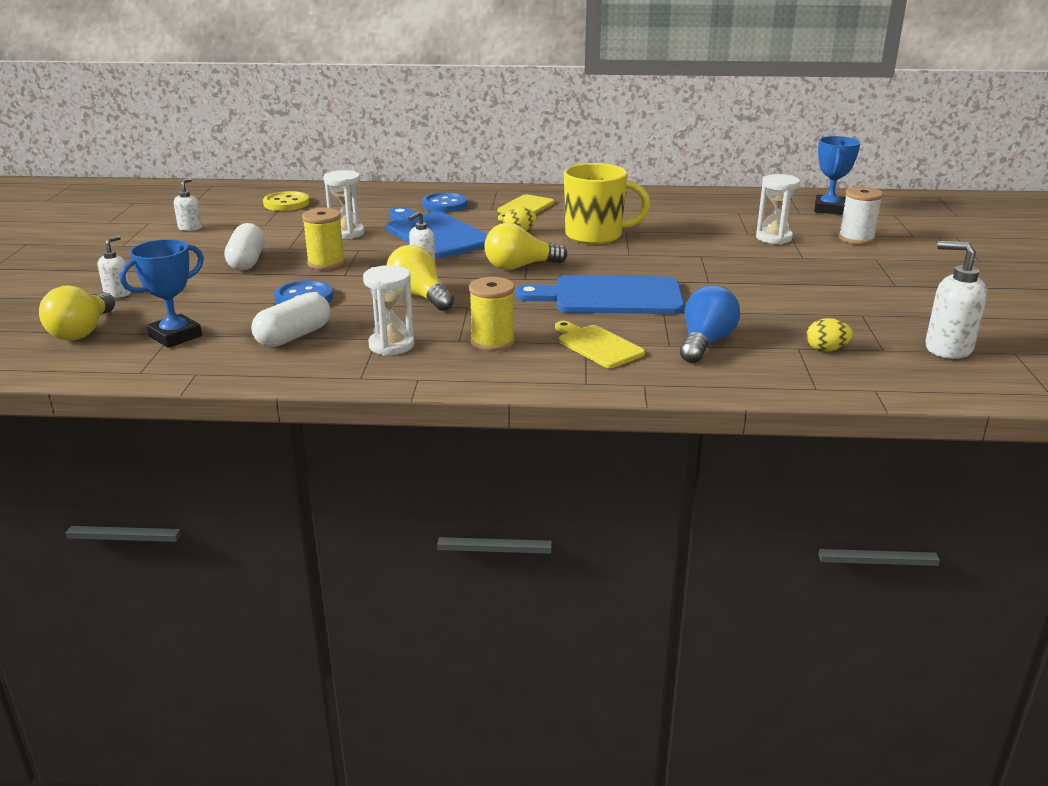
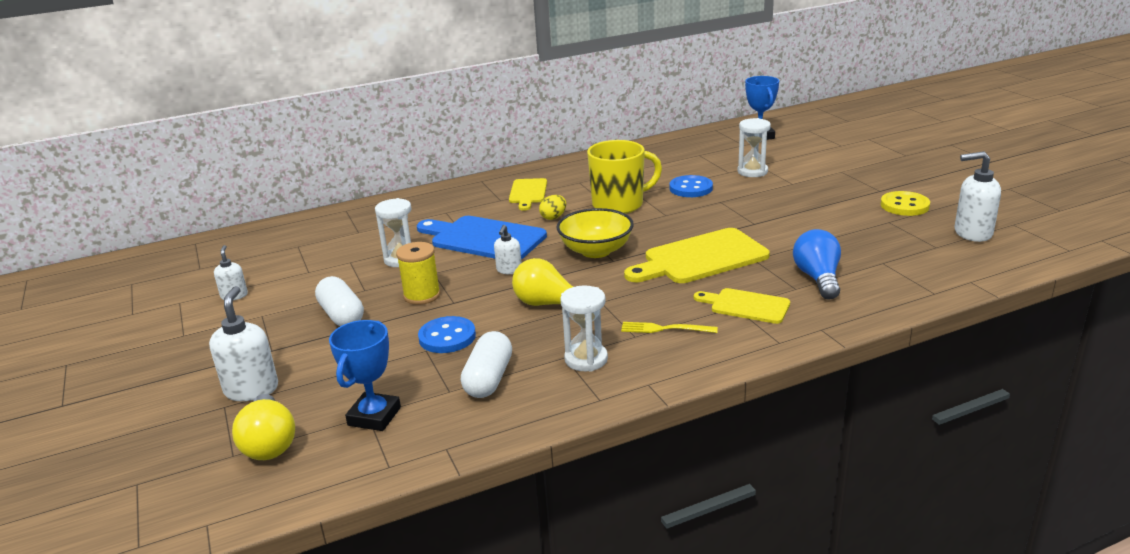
camera: 25 degrees left, 0 degrees up
(118, 293) = (251, 389): white soap dispenser -> white soap dispenser, size x1.72
(286, 203) = (301, 243): yellow button -> yellow button (904, 205)
(444, 205) = (455, 207): blue button -> blue button (691, 188)
(492, 342) = (664, 329): yellow spool -> yellow fork
(520, 267) = (596, 251): yellow light bulb -> yellow bowl
(610, 297) = (701, 258): blue cutting board -> yellow cutting board
(826, 349) = (902, 258): yellow egg -> none
(856, 239) = (808, 157): white spool -> none

